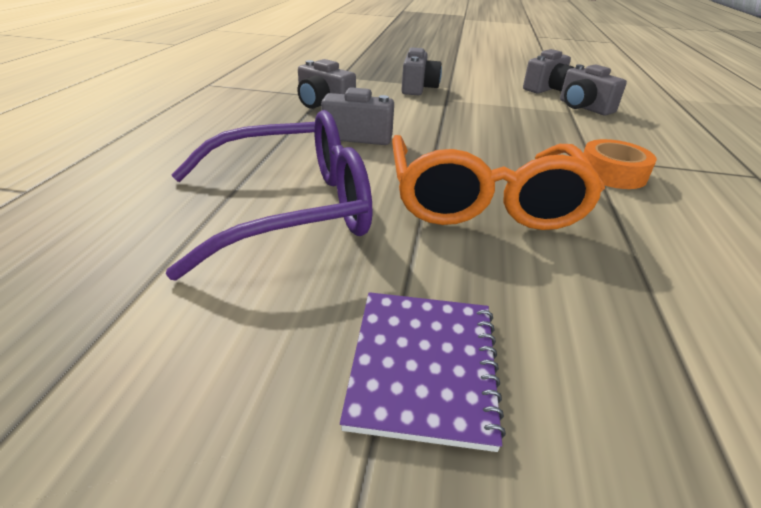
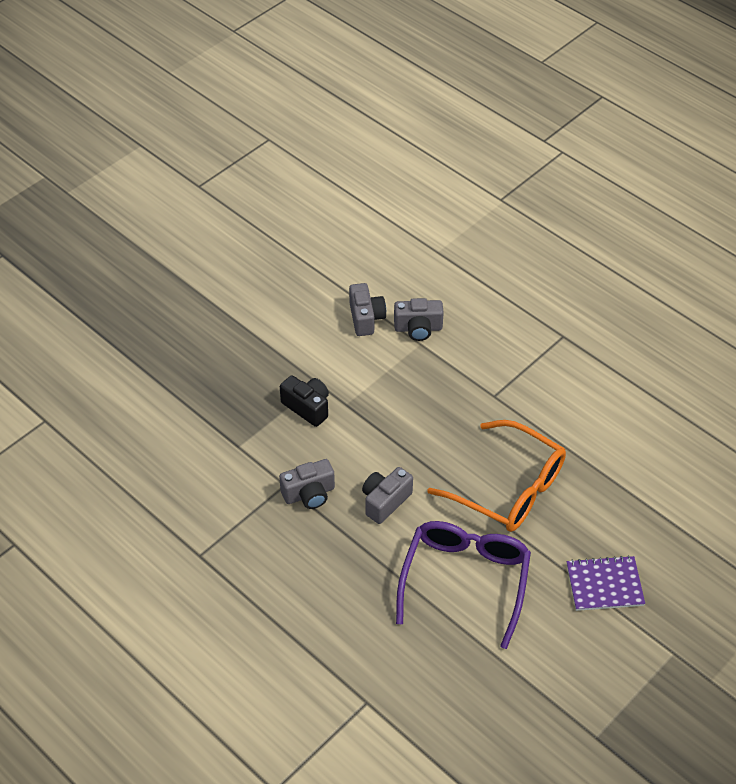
camera: 55 degrees left, 15 degrees up
(418, 88) = (307, 407): grey camera -> black camera
(423, 366) = (604, 584): purple notebook -> purple notebook turned 45 degrees counterclockwise
(612, 173) = (518, 403): orange tape -> none

